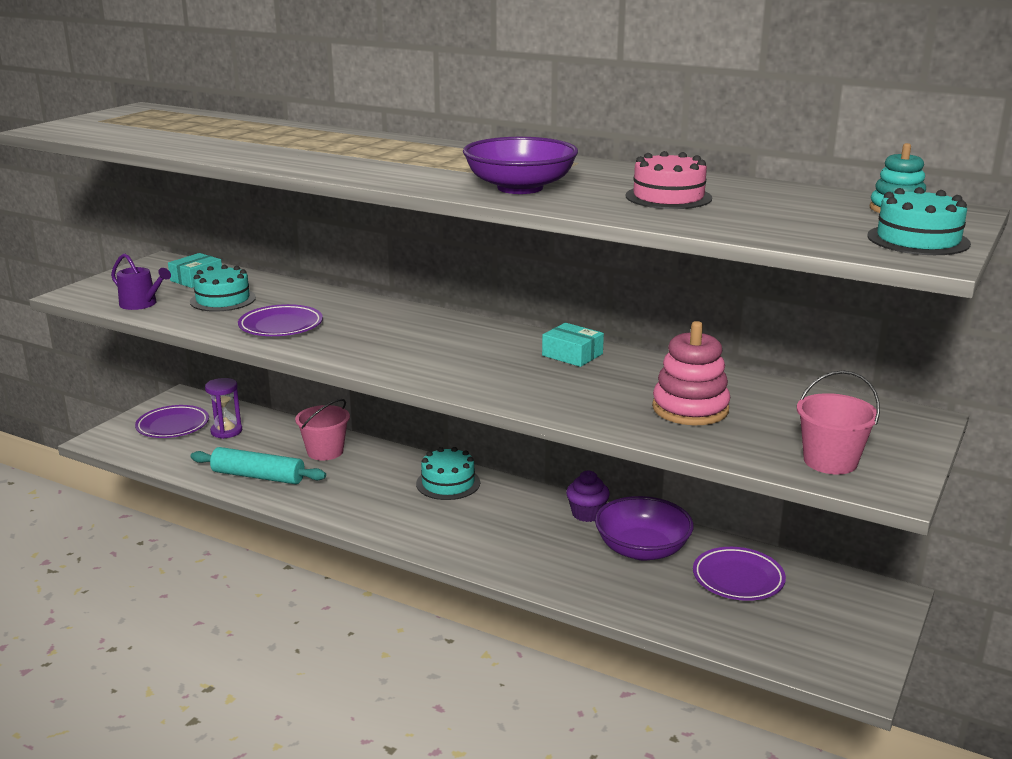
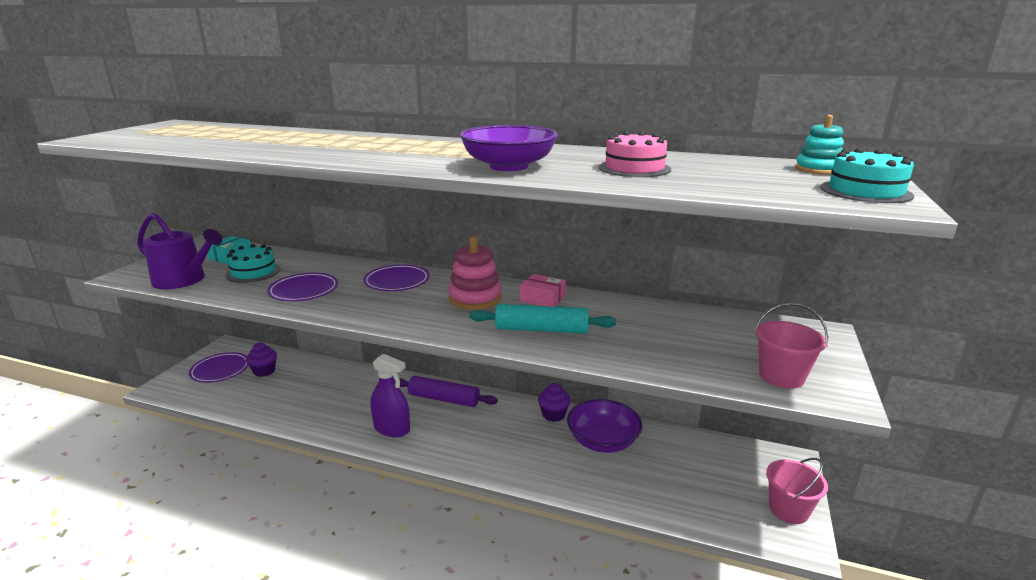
camera: 10 degrees left, 0 degrees up
(141, 304) = (184, 280): purple watering can -> purple watering can, size x1.64
(226, 431) = (264, 371): purple hourglass -> purple cupcake
(258, 476) = (293, 408): turquoise rolling pin -> turquoise rolling pin (541, 330)
(325, 451) = (344, 381): pink bucket -> pink bucket (788, 509)
(376, 509) = (392, 428): none -> purple spray bottle
(448, 483) = (444, 399): turquoise cake -> purple rolling pin
(572, 355) = (542, 298): turquoise box -> pink box
(690, 409) = (651, 338): pink stacking toy -> pink stacking toy (475, 298)
(738, 578) = (680, 459): purple plate -> purple plate (397, 282)

